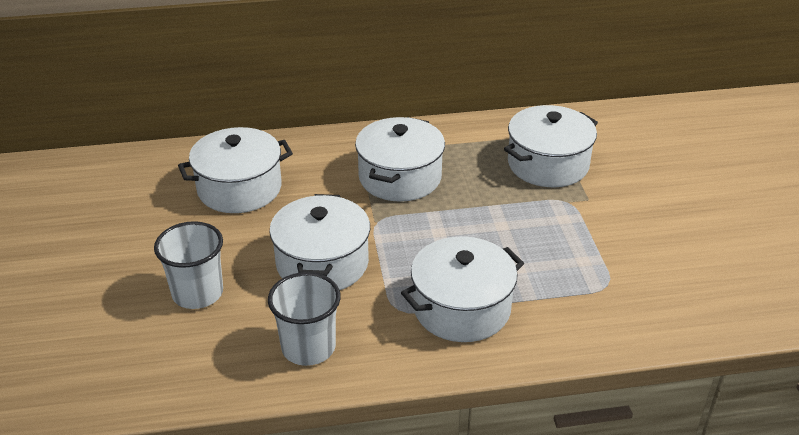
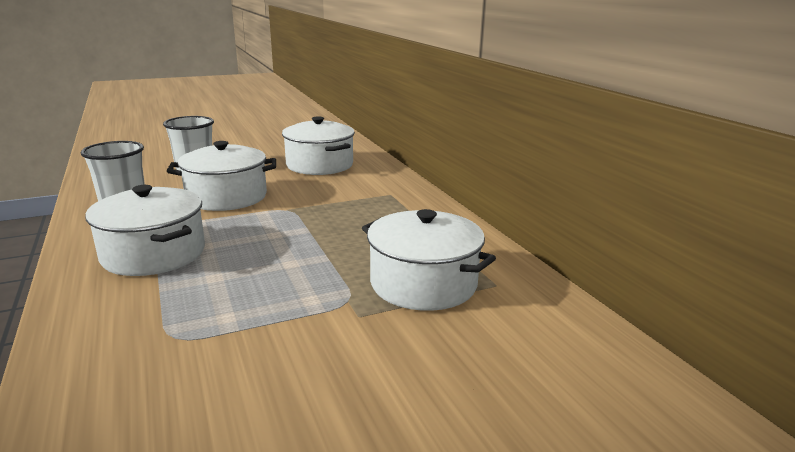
camera: 75 degrees right, 15 degrees down
(400, 177) = (358, 212): white pot -> none

